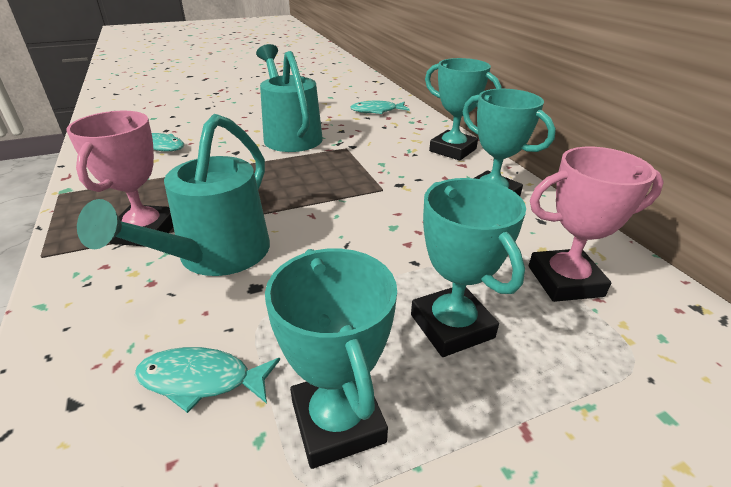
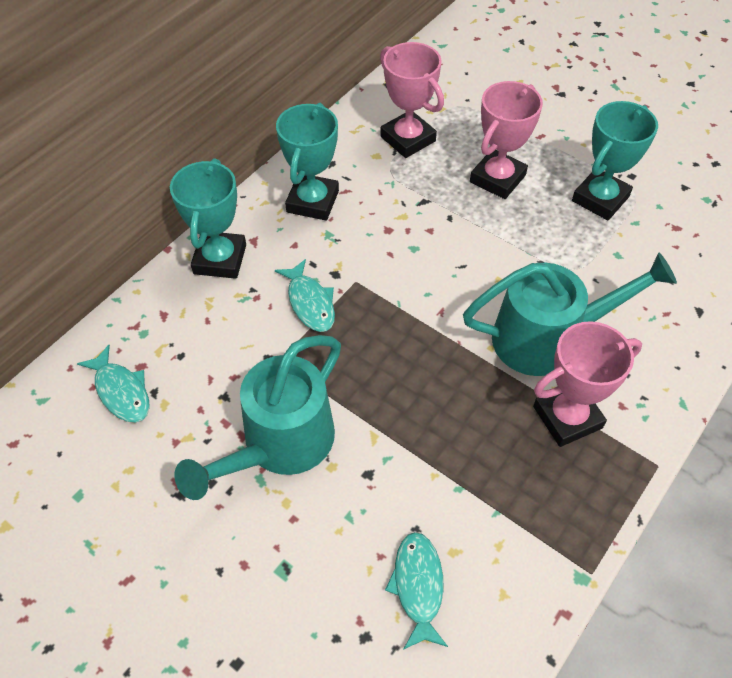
camera: 120 degrees left, 20 degrees up
(201, 380) = (635, 266): turquoise fish -> turquoise fish (310, 303)
(452, 326) = (497, 178): turquoise trophy -> pink trophy

